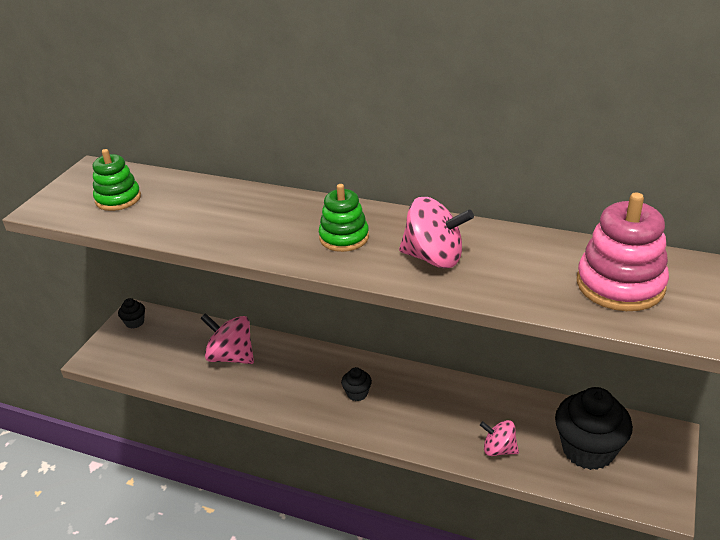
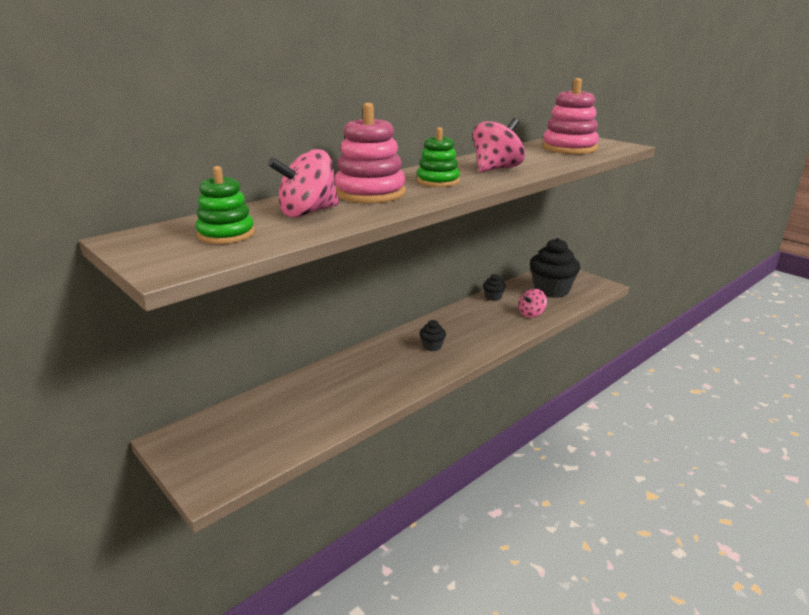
camera: 65 degrees left, 10 degrees down
(134, 322) = (185, 443): black cupcake -> black cupcake (493, 297)
(231, 356) = (320, 393): pink spinning top -> pink spinning top (308, 212)
(269, 216) = (370, 193): none -> pink stacking toy

